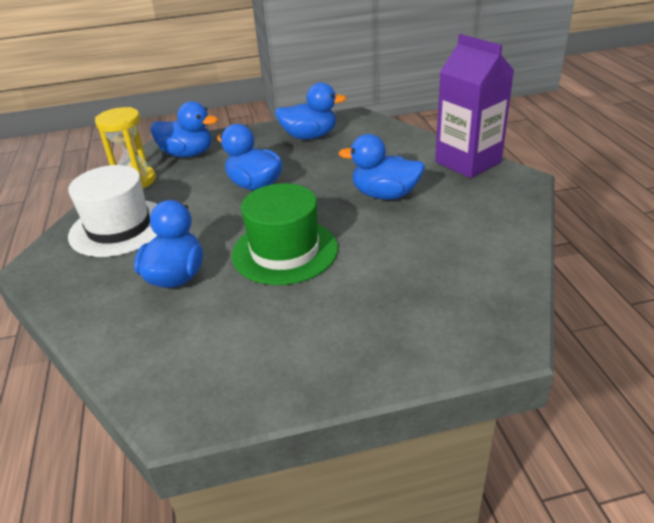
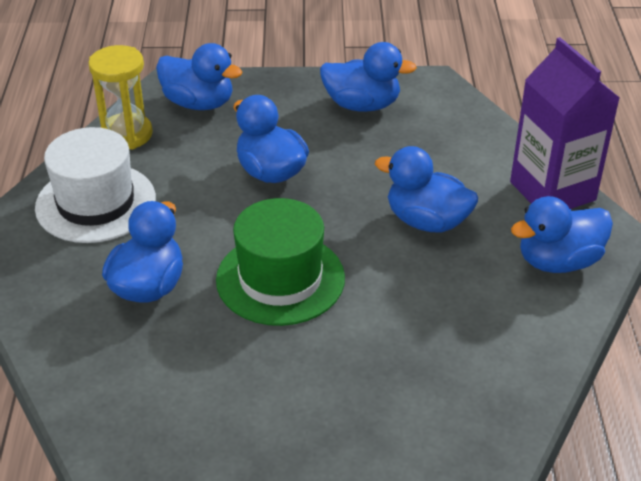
camera: 10 degrees right, 5 degrees up
(493, 202) = (558, 261): none -> blue duck

